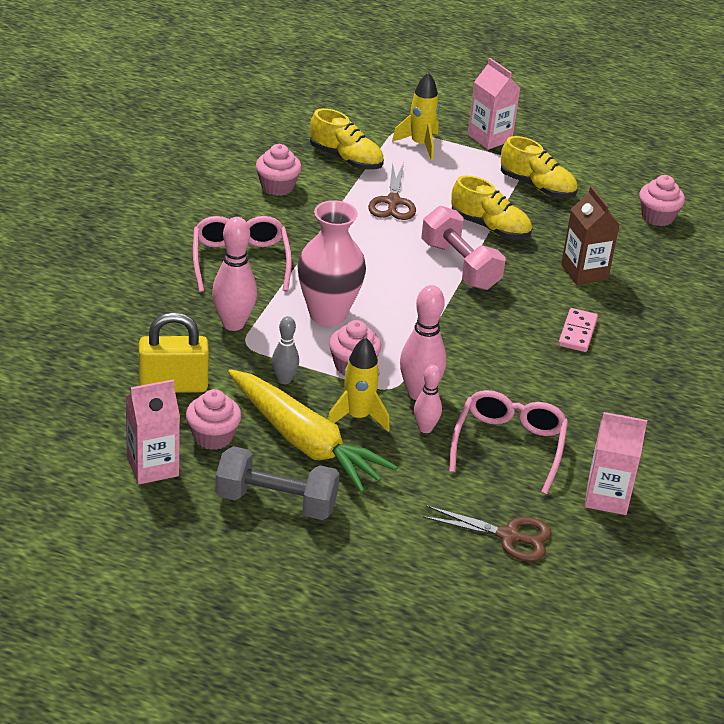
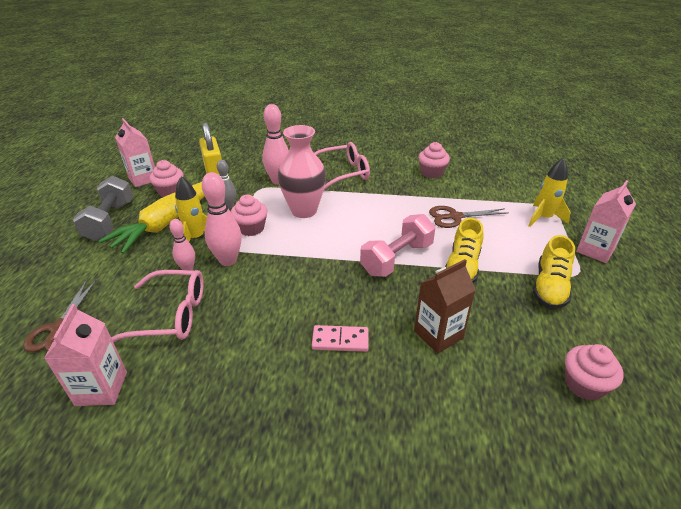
camera: 80 degrees right, 0 degrees up
(346, 159) = (489, 191): yellow shoe -> none

